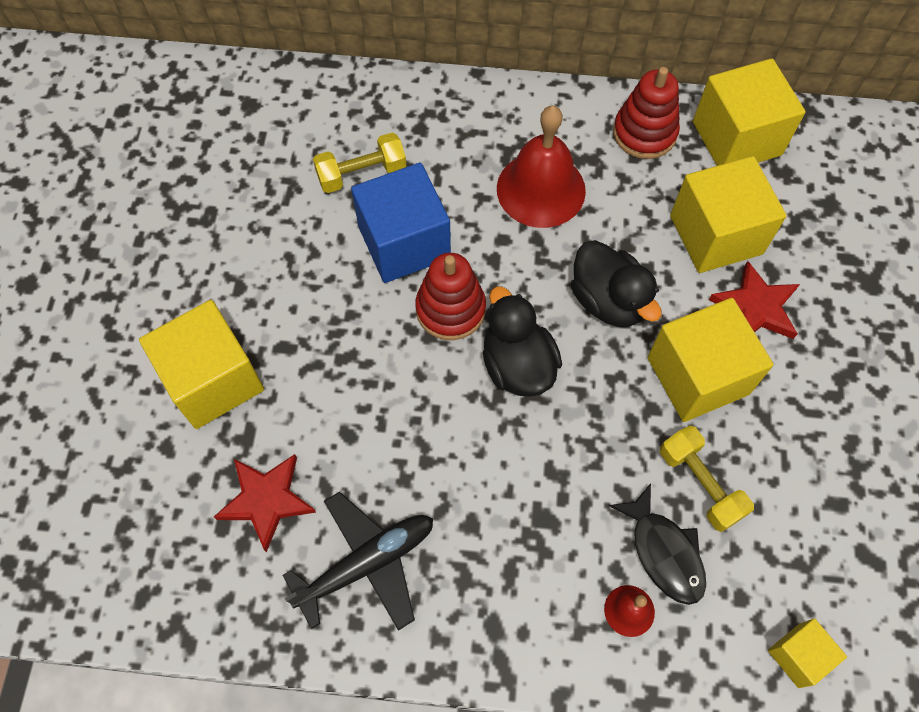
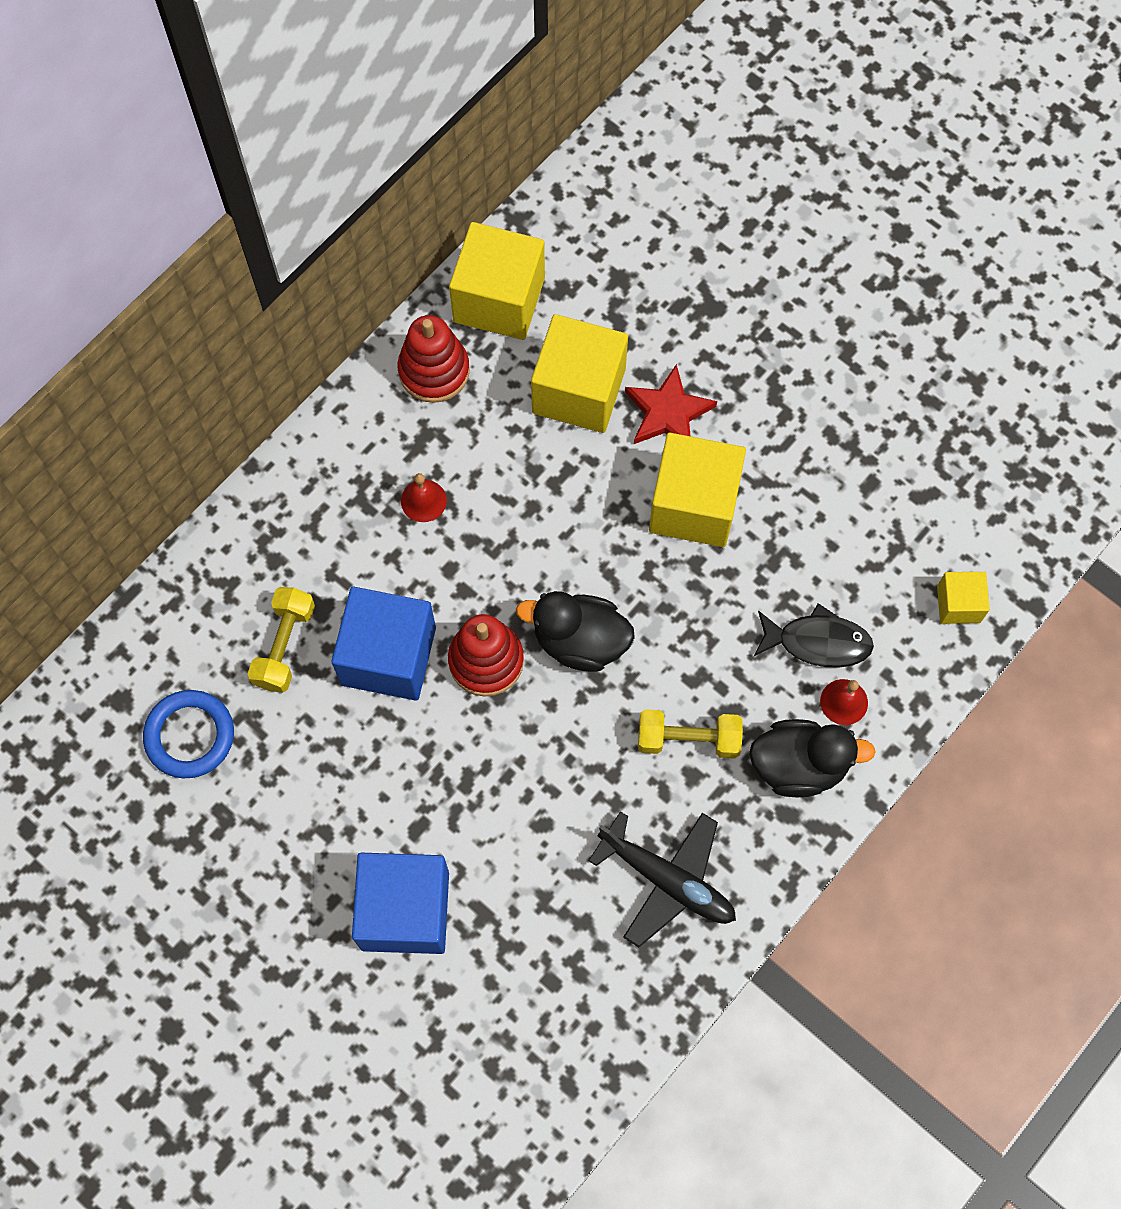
camera: 55 degrees left, 5 degrees up
(213, 380) = (405, 910): yellow cube -> blue cube
(253, 159) = (190, 736): none -> blue ring
(266, 500) = (554, 930): red star -> none
(367, 563) = (667, 880): black plane -> black plane turned 120 degrees clockwise
(541, 189) = (423, 500): red bell -> red bell, size x0.46
(608, 300) = (575, 524): black duck -> black duck (799, 765)
(700, 484) = (783, 573): yellow dumbbell -> yellow dumbbell (688, 739)

